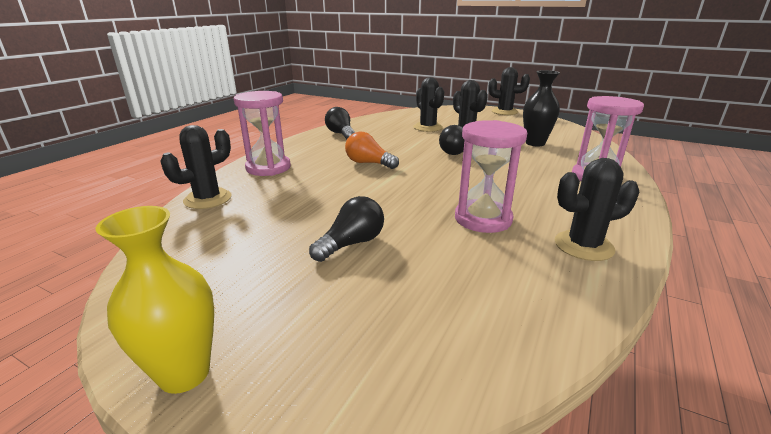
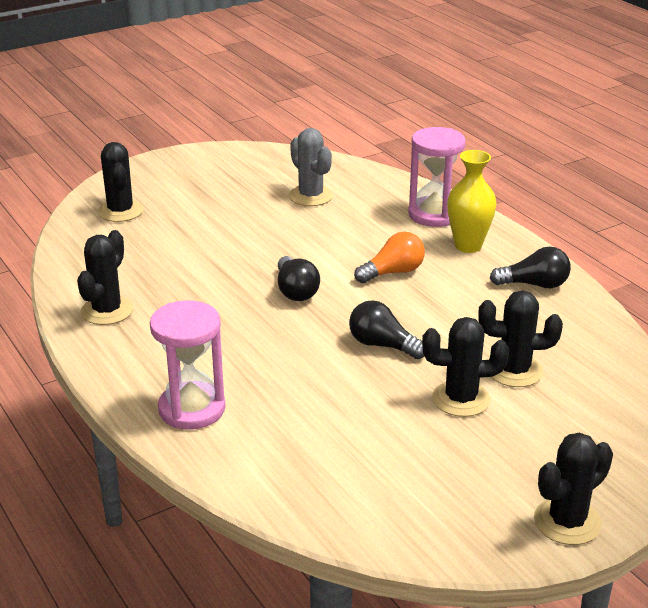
camera: 120 degrees right, 5 degrees up
(184, 373) = (172, 159): yellow vase -> yellow vase (468, 246)
(208, 199) = (377, 179): black cactus -> black cactus (120, 211)
(264, 219) = (310, 196): none -> grey cactus
(351, 244) = (231, 220): black light bulb -> black light bulb (295, 291)
(483, 219) = (198, 286): pink hourglass -> none
(535, 143) = (346, 438): black vase -> none

